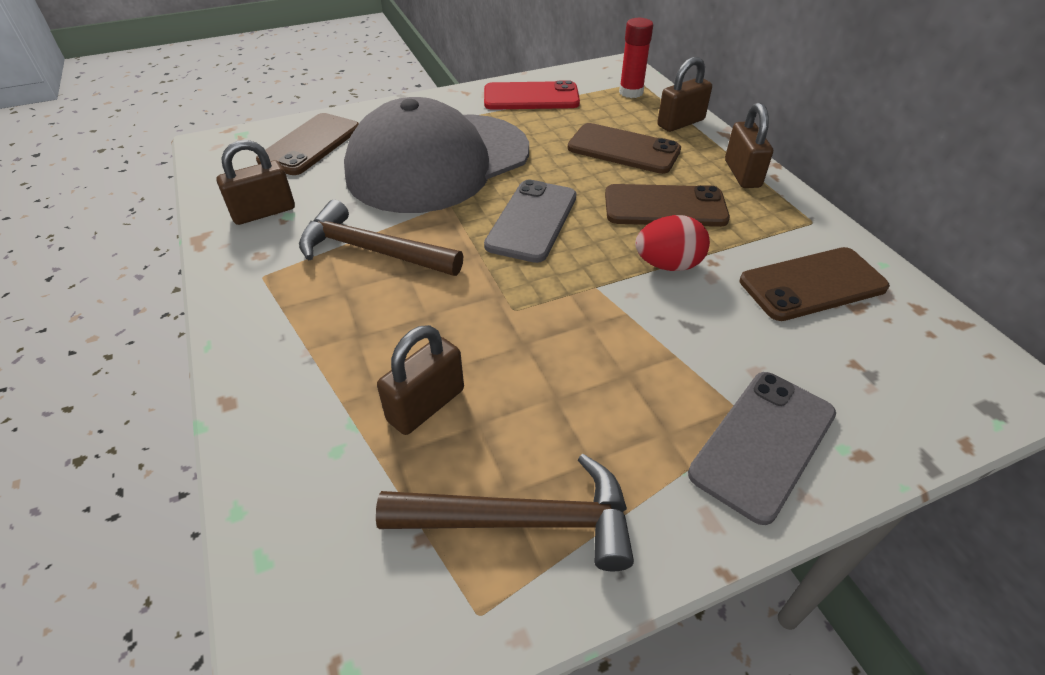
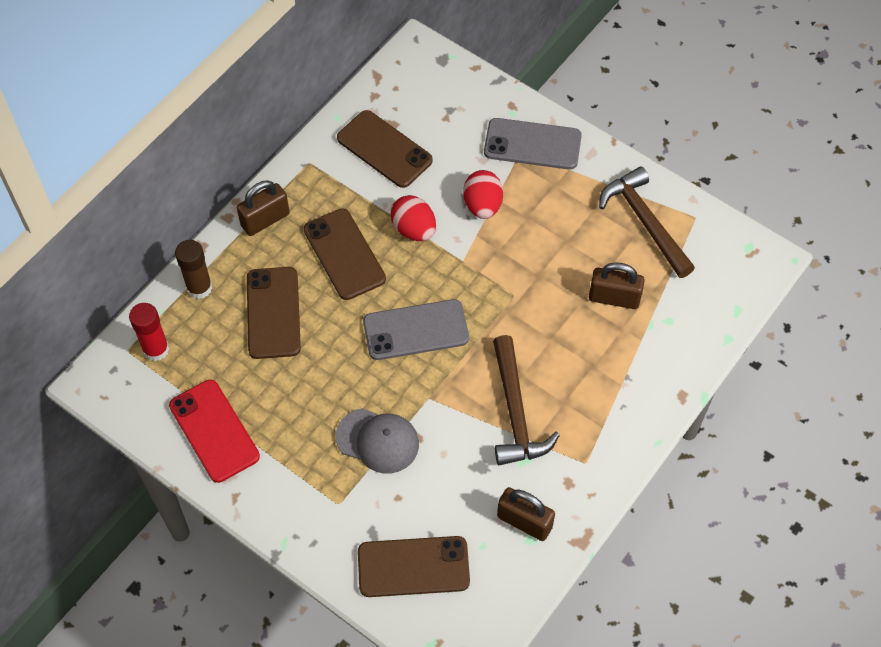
camera: 120 degrees left, 15 degrees up
(438, 162) = (378, 440): grey cap -> grey cap, size x0.46
(671, 337) = (482, 205): none -> red egg
(680, 123) = (199, 288): brown padlock -> brown glue stick

